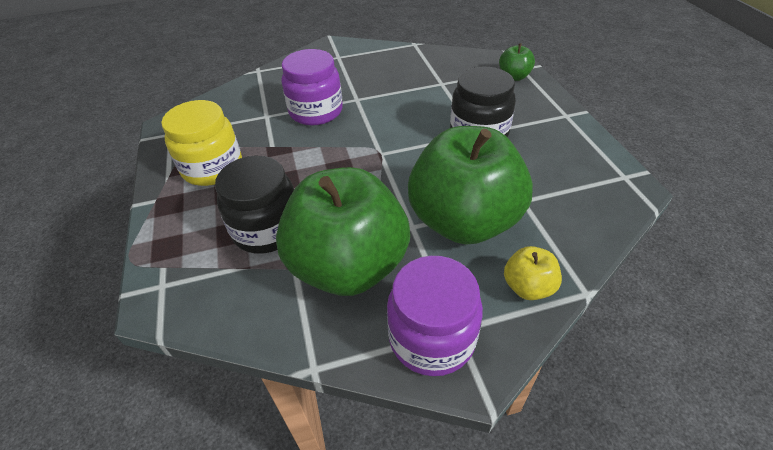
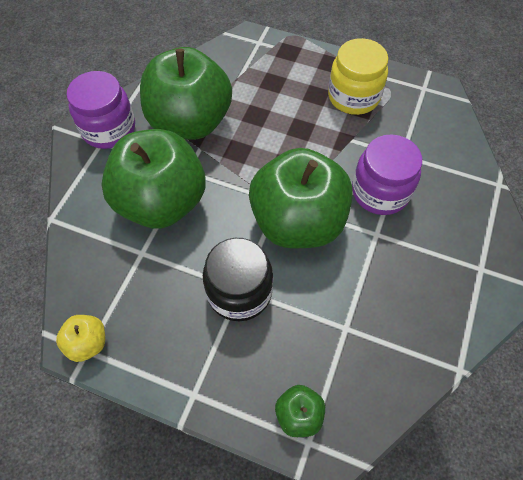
camera: 125 degrees right, 15 degrees up
(267, 229) = (259, 99): black jar -> none
(388, 135) = (298, 221): none -> green apple
(528, 287) = (85, 194): yellow apple -> yellow apple (88, 343)

